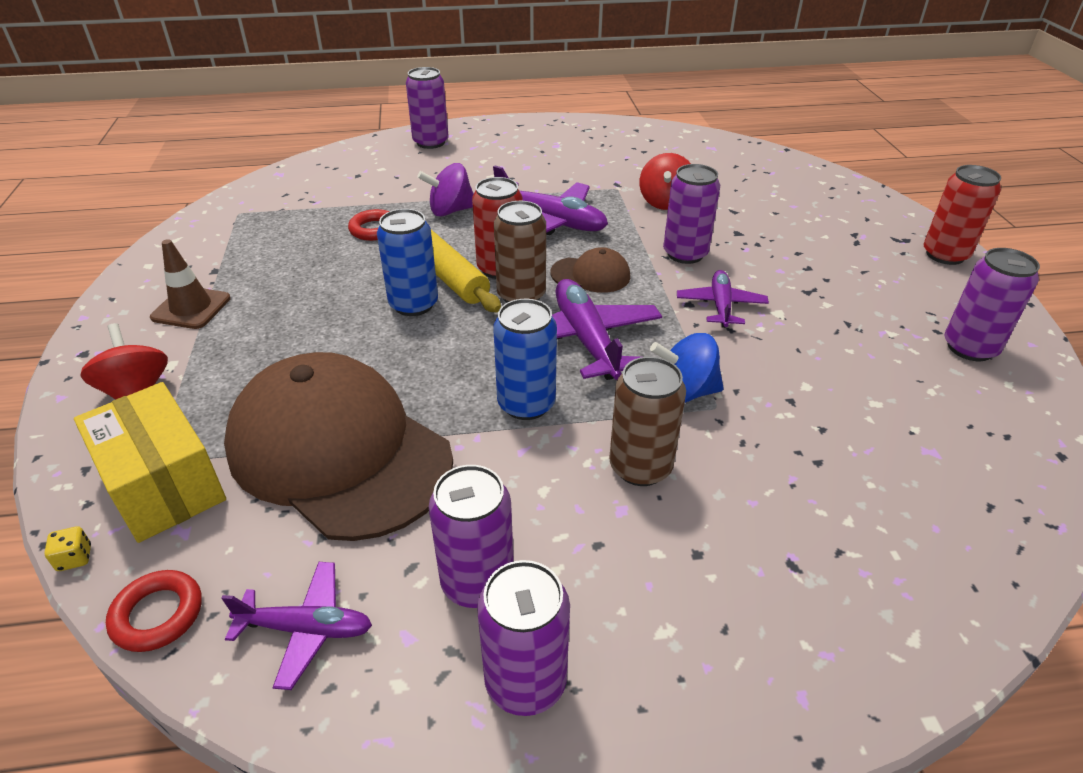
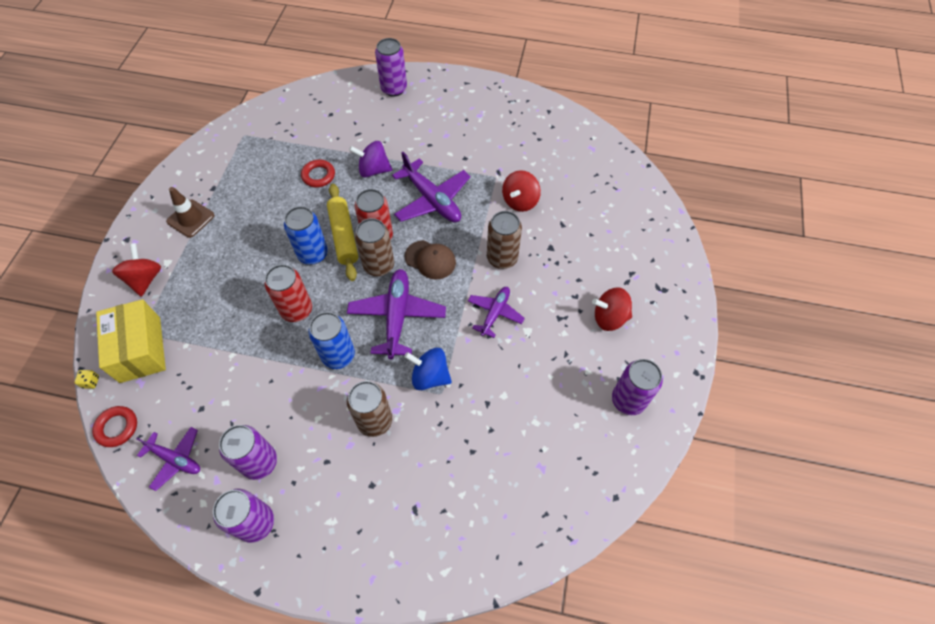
camera: 20 degrees right, 20 degrees up
(339, 451) = (229, 356): brown cap -> none
(685, 254) = (502, 258): purple can -> brown can
(868, 277) = (609, 318): none -> red spinning top
(945, 255) = (680, 313): red can -> red can (296, 310)

